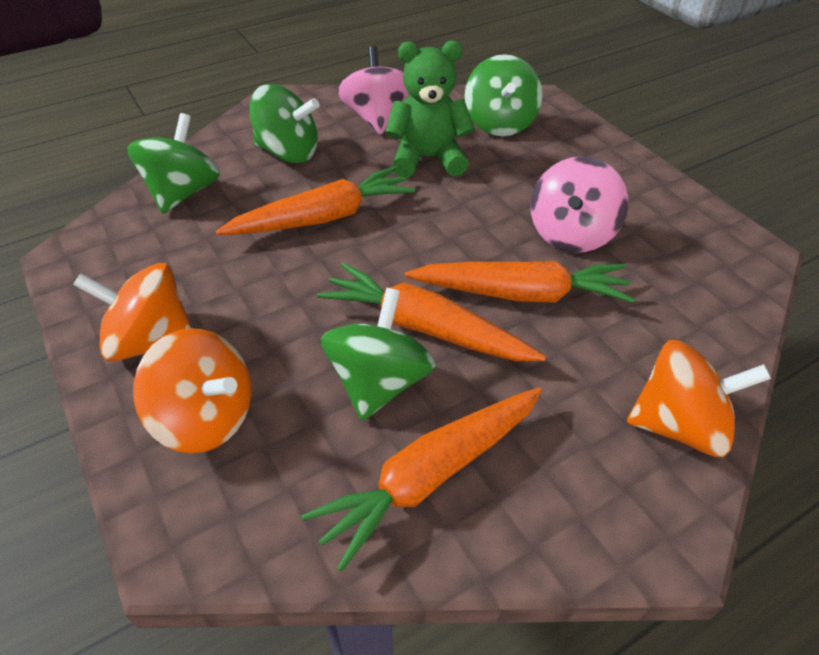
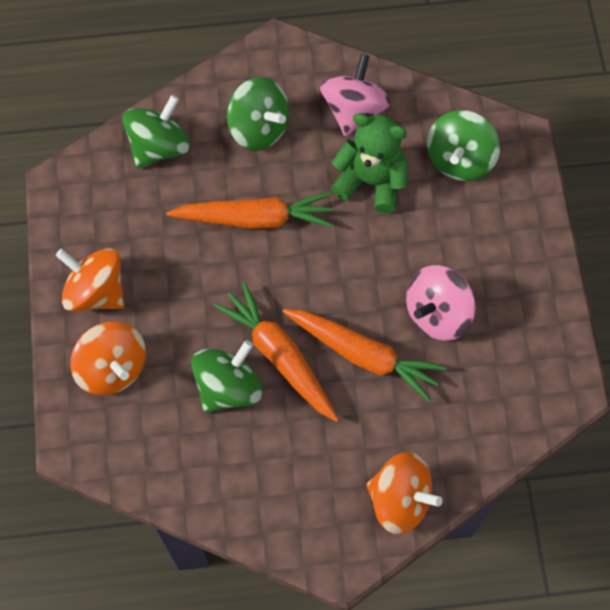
camera: 25 degrees right, 20 degrees up
(431, 475) = (228, 466): orange carrot -> none

